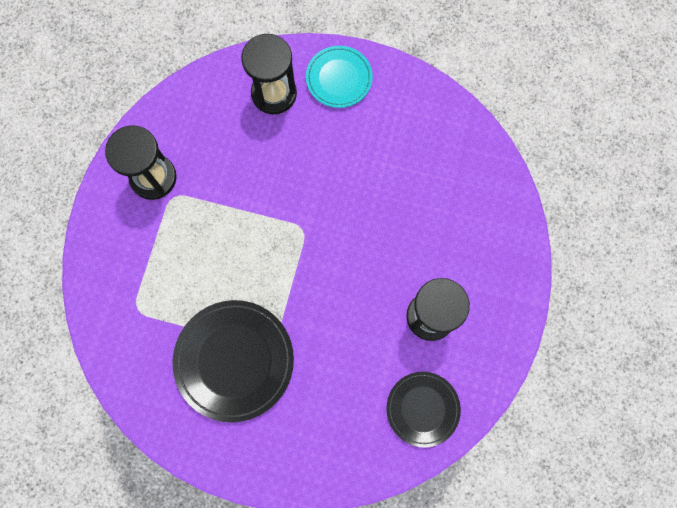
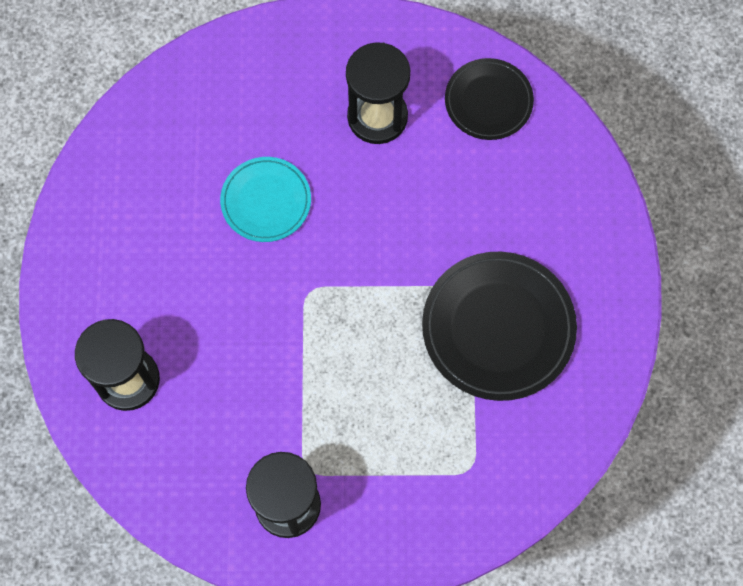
camera: 105 degrees left, 5 degrees down
(339, 78) = (86, 300): turquoise plate -> turquoise plate (266, 201)

